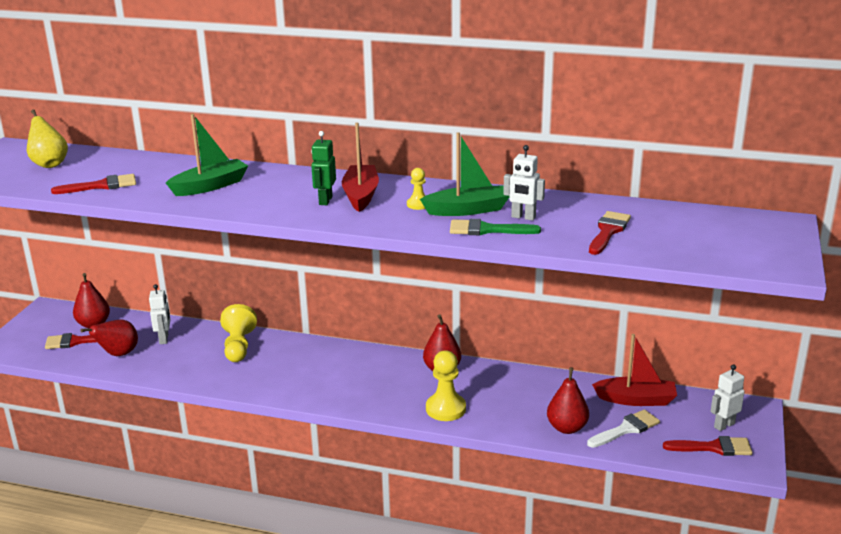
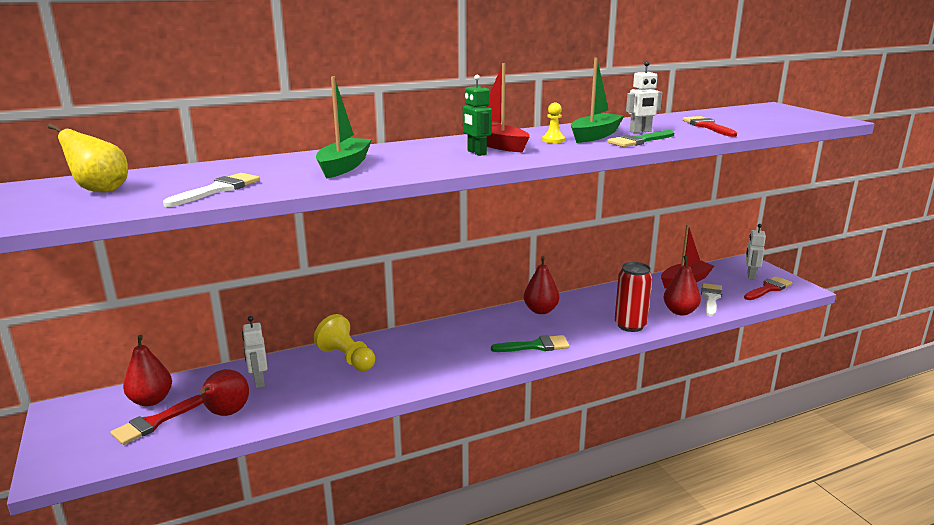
camera: 40 degrees left, 5 degrees down
(101, 186) = (218, 189): red brush -> white brush
(164, 339) = (259, 381): white robot -> white robot turned 150 degrees counterclockwise
(383, 400) = (536, 346): none -> green brush
(445, 409) = (589, 333): yellow pawn -> none
(494, 419) = (630, 325): none -> red can

